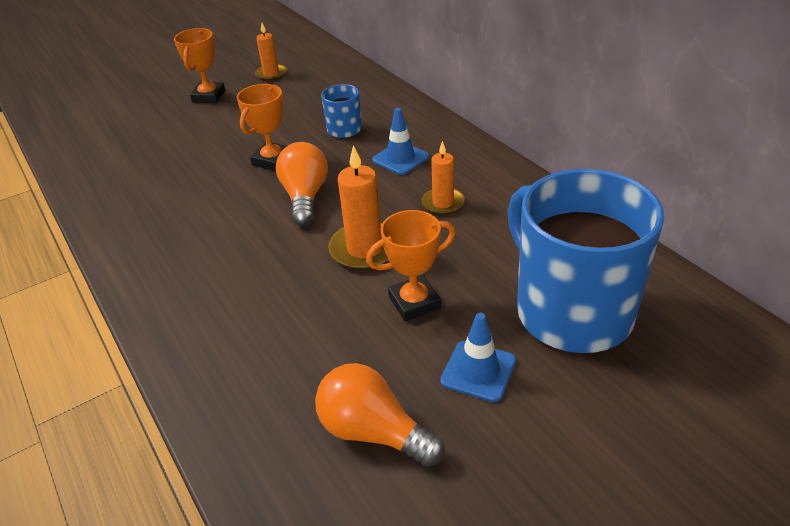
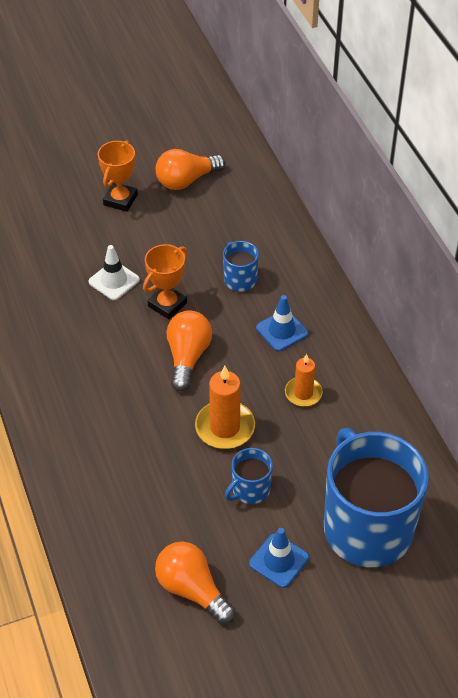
camera: 10 degrees right, 10 degrees up
(211, 152) = (114, 281): none -> white traffic cone
(271, 74) = (186, 180): orange candle -> orange light bulb
(414, 302) = (250, 490): orange trophy -> blue mug

